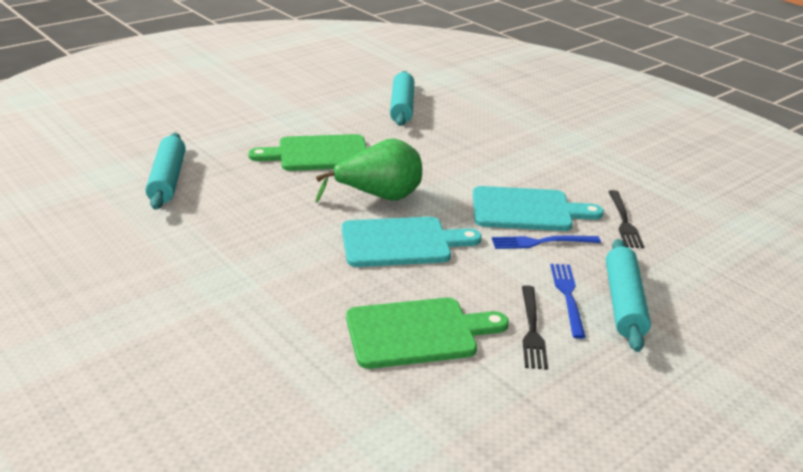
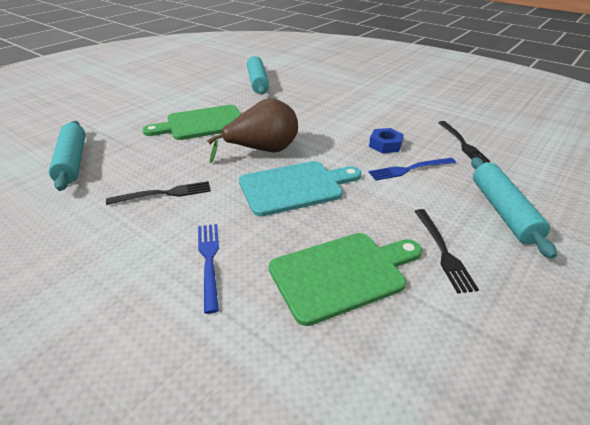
camera: 10 degrees left, 5 degrees up
(259, 228) = (164, 194): none -> black fork
(379, 197) = (262, 151): green pear -> brown pear
(527, 210) = (385, 145): turquoise cutting board -> blue nut
(568, 296) = (455, 213): blue fork -> blue fork (209, 261)

